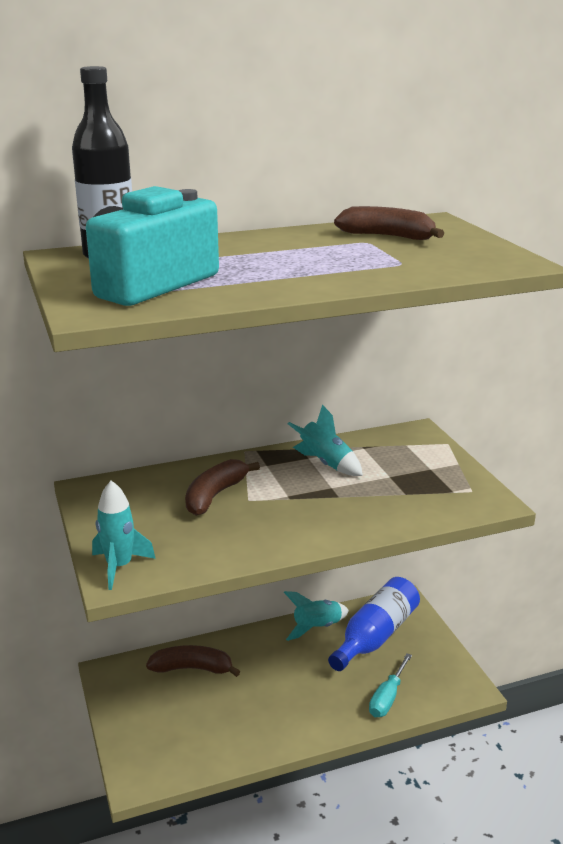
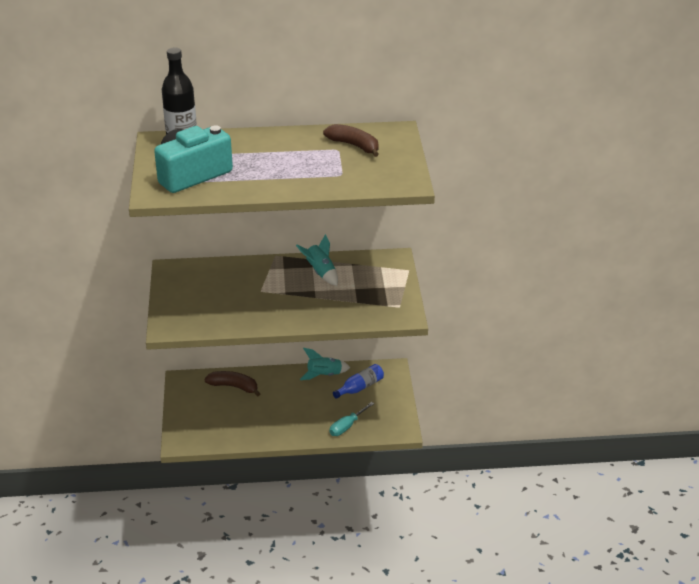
camera: 15 degrees right, 10 degrees up
(119, 567) = (171, 321): turquoise rocket -> none
(215, 495) = (242, 285): brown banana -> none
(375, 636) = (360, 387): blue bottle -> blue bottle, size x0.64

